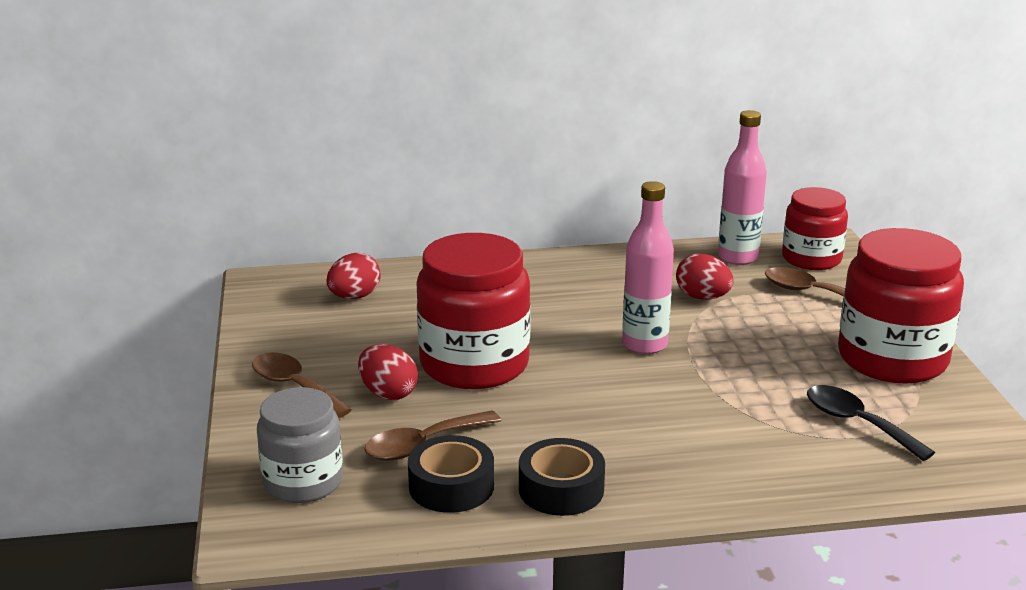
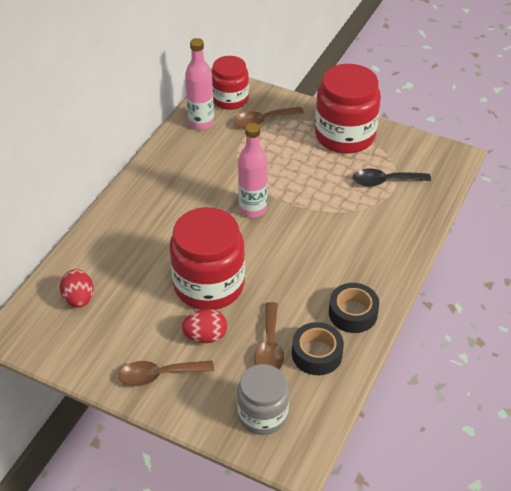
camera: 55 degrees left, 20 degrees up
(702, 297) = (228, 160): red egg -> none

